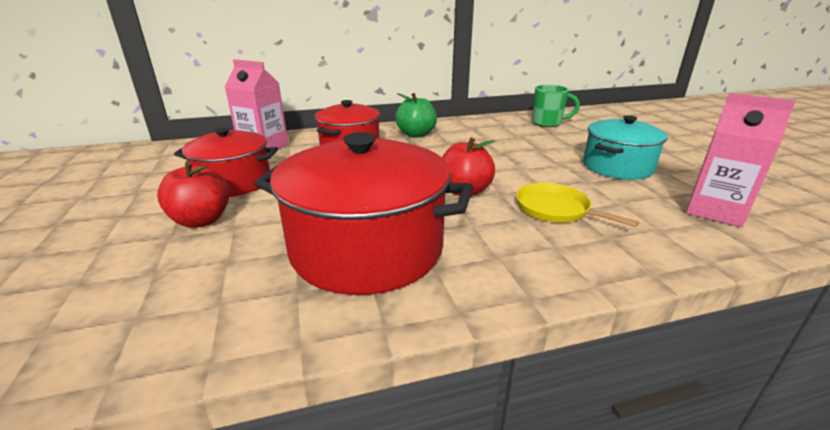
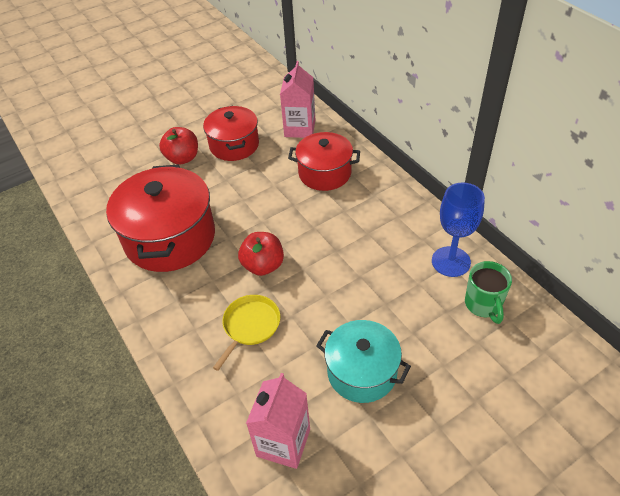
camera: 75 degrees right, 20 degrees up
(416, 134) = (378, 204): green apple -> none
(500, 124) = (451, 261): none -> blue goblet

